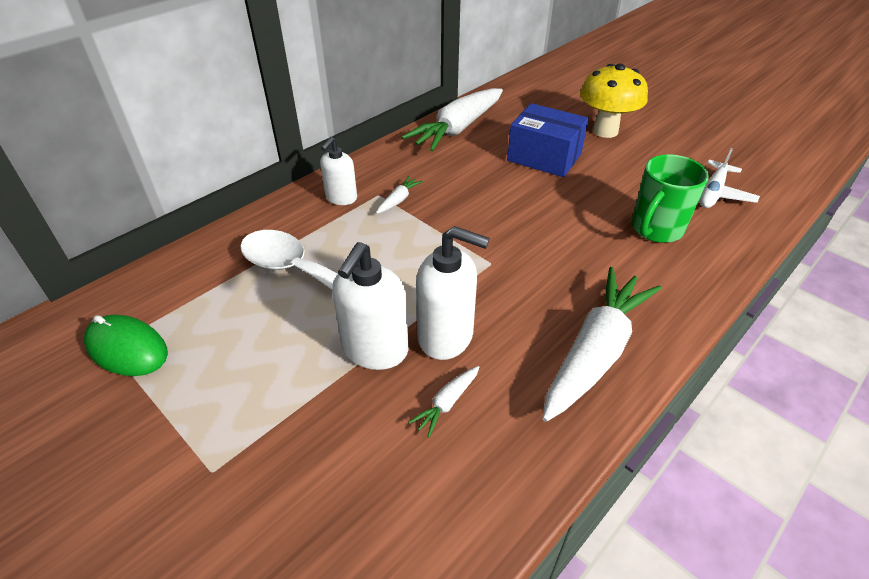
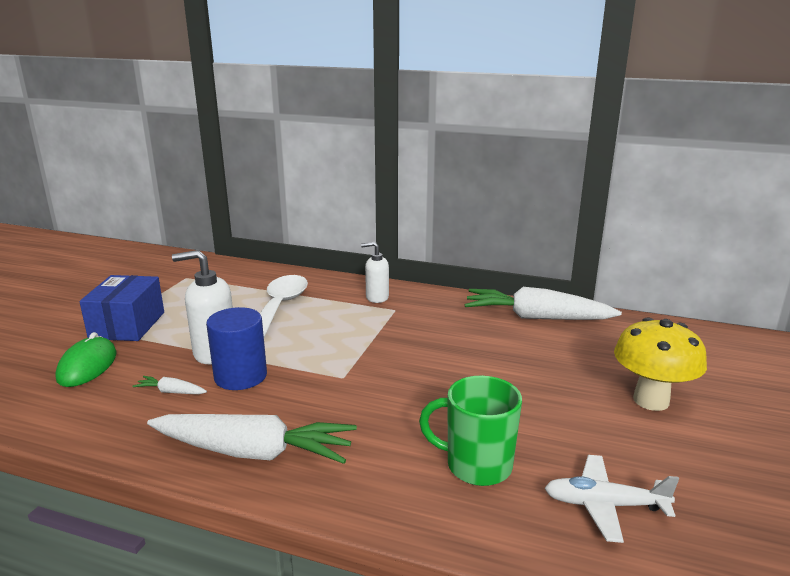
camera: 65 degrees right, 20 degrees down
(127, 348) = (186, 282): green mouse -> green mouse (87, 366)
(398, 200) = (395, 319): white carrot -> none
(446, 336) = (240, 376): white soap dispenser -> blue cylinder
(544, 157) = (542, 371): blue box -> blue box (127, 325)

